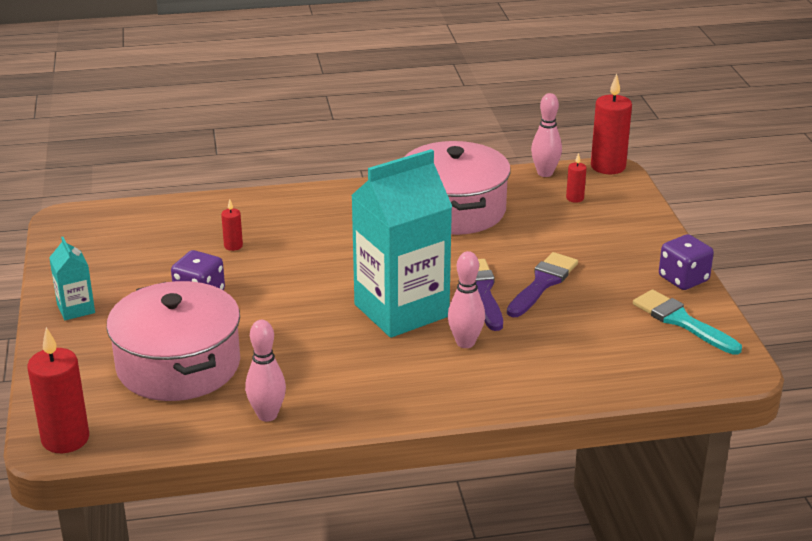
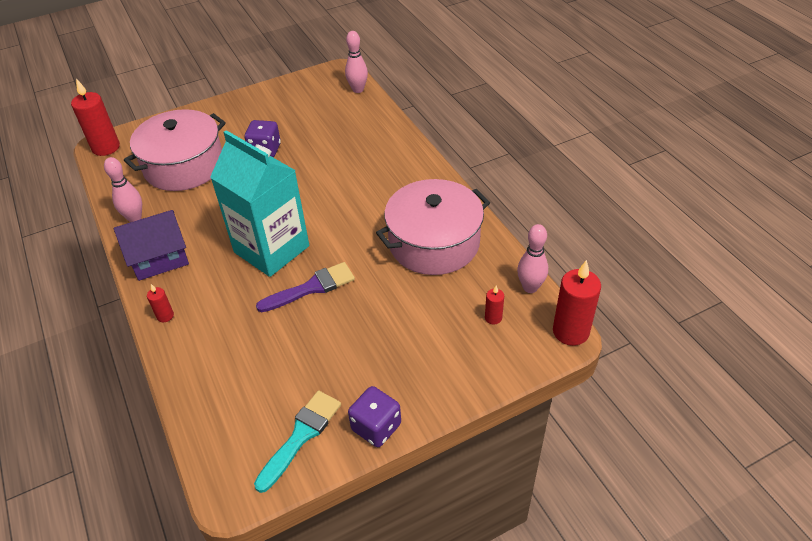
camera: 75 degrees right, 15 degrees up
(76, 309) = (237, 108): turquoise carton -> none
(233, 246) = (332, 146): red candle -> red candle (165, 316)
(364, 397) = (159, 257): none -> purple house
(465, 343) = (236, 294): pink bowling pin -> pink bowling pin (358, 90)
(543, 283) = (336, 324): purple brush -> none

